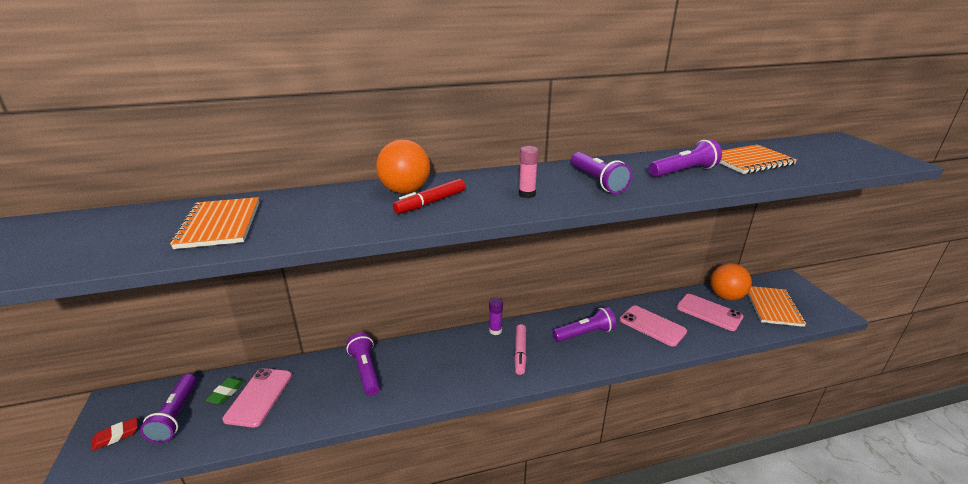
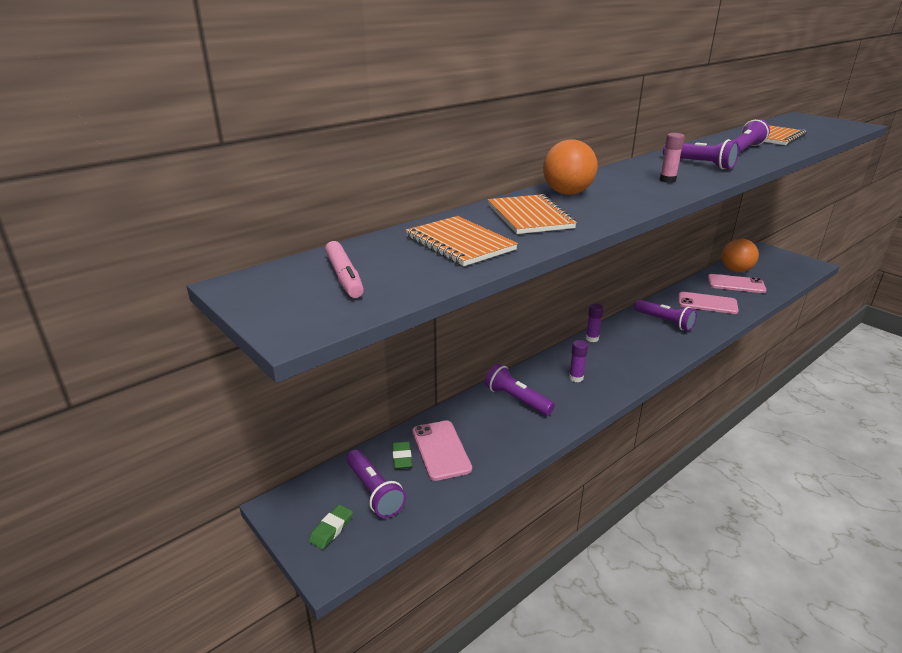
camera: 25 degrees left, 0 degrees up
(116, 436) = (331, 529): red eraser -> green eraser
(430, 203) = (607, 197): red marker -> none
(437, 366) = (576, 378): none -> purple glue stick
(520, 353) = (631, 349): pink marker -> pink marker (344, 277)
(585, 333) = (665, 322): purple flashlight -> purple flashlight turned 90 degrees clockwise
(773, 307) = (774, 270): orange notebook -> orange notebook (530, 217)

